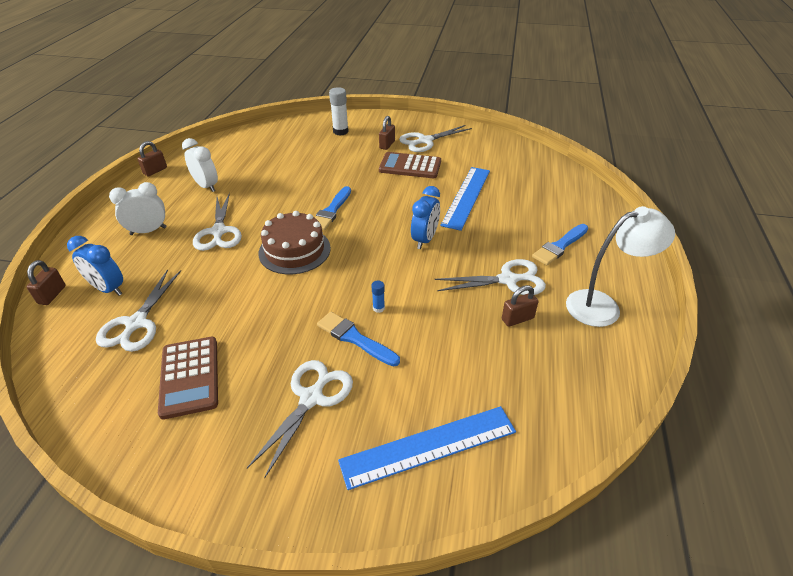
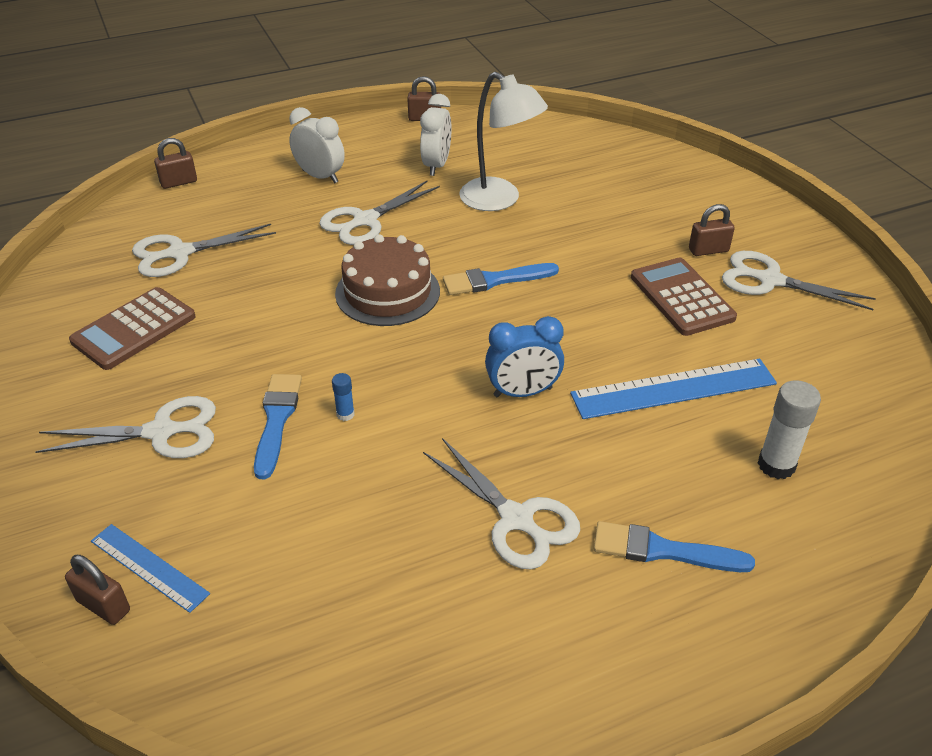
camera: 55 degrees right, 0 degrees up
(108, 289) = (213, 207): blue clock -> none
(340, 131) = (683, 195): white glue stick -> white glue stick (776, 465)
(429, 446) = (149, 567): blue ruler -> blue ruler, size x0.59
(517, 319) = (439, 564): brown padlock -> brown padlock (104, 606)
(603, 306) = (558, 662): white lamp -> white lamp (499, 200)

